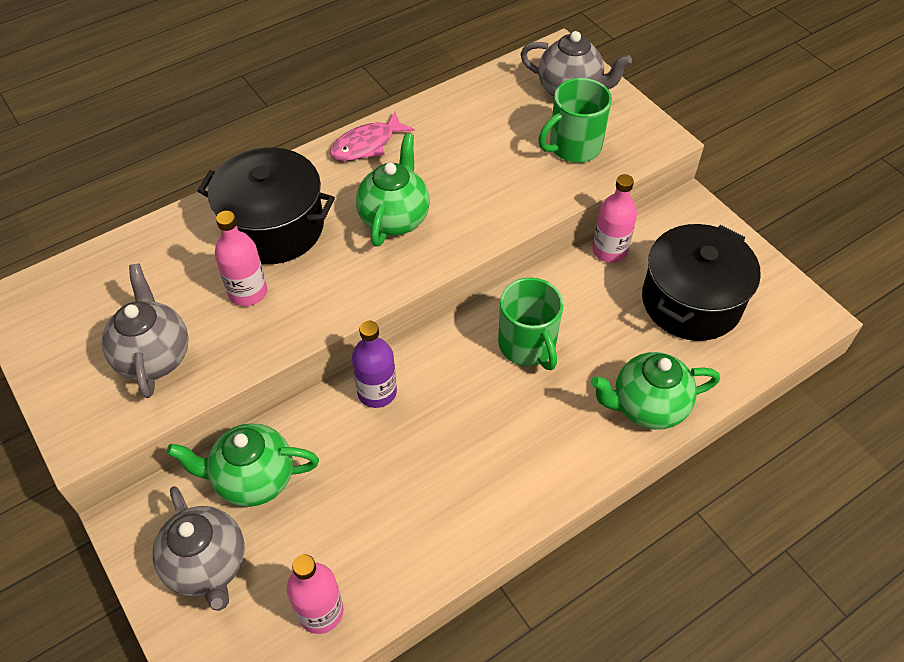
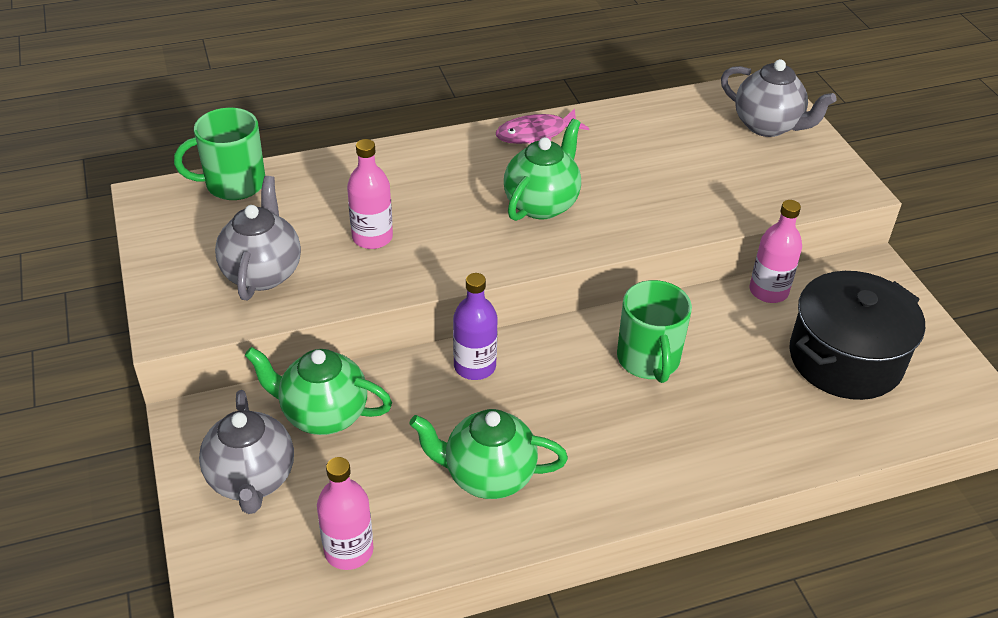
camera: 15 degrees right, 10 degrees down
(273, 227) = (417, 187): black pot -> none
(573, 147) = (754, 177): green mug -> green mug (234, 184)
(647, 407) = (761, 448): green teapot -> green teapot (488, 476)

